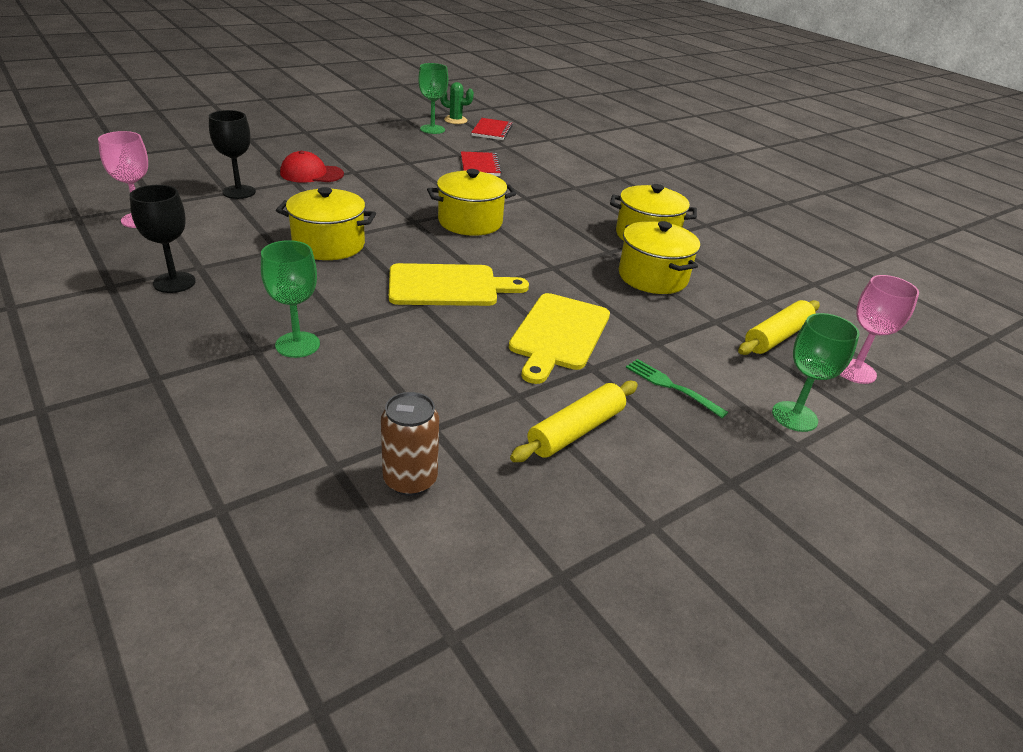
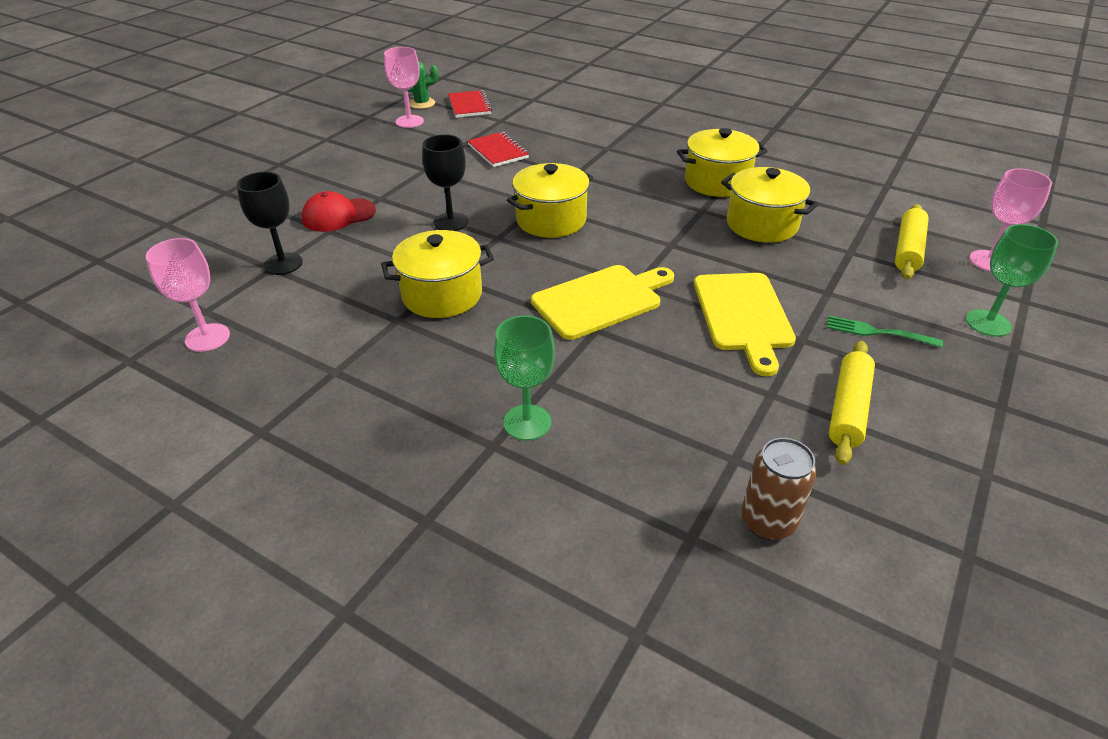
camera: 20 degrees left, 5 degrees up
(174, 282) = (328, 400): black goblet -> black goblet (451, 222)
(432, 129) = (409, 121): green goblet -> pink goblet

